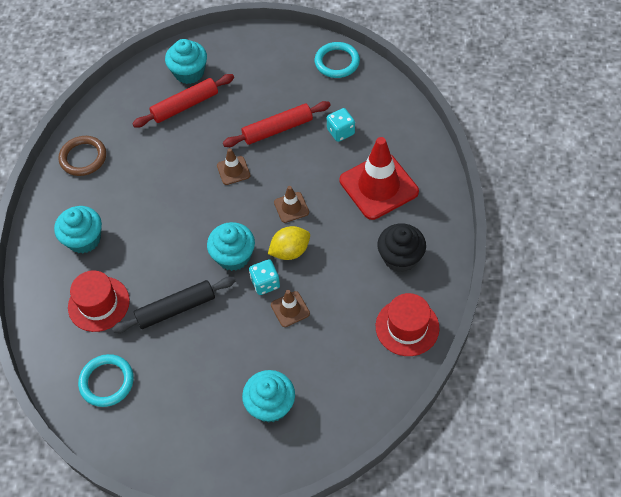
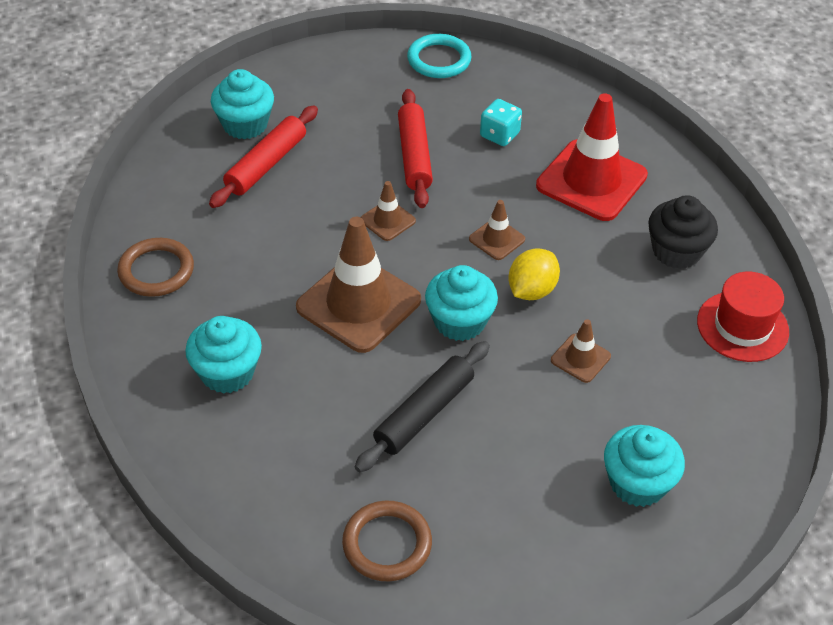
camera: 30 degrees left, 10 degrees down
(99, 304) = (306, 447): red hat -> none
(107, 382) = (387, 544): turquoise ring -> brown ring
(182, 222) = (358, 304): none -> brown traffic cone
(265, 283) = (525, 339): turquoise dice -> none
(277, 129) = (414, 155): red rolling pin -> red rolling pin turned 45 degrees counterclockwise

